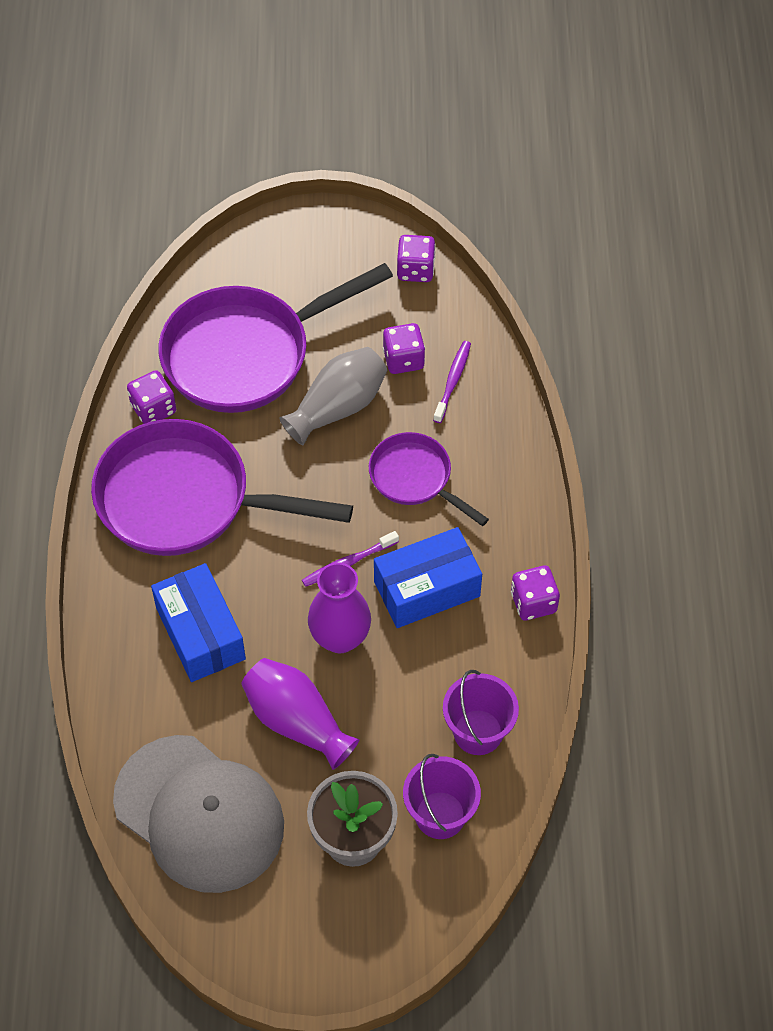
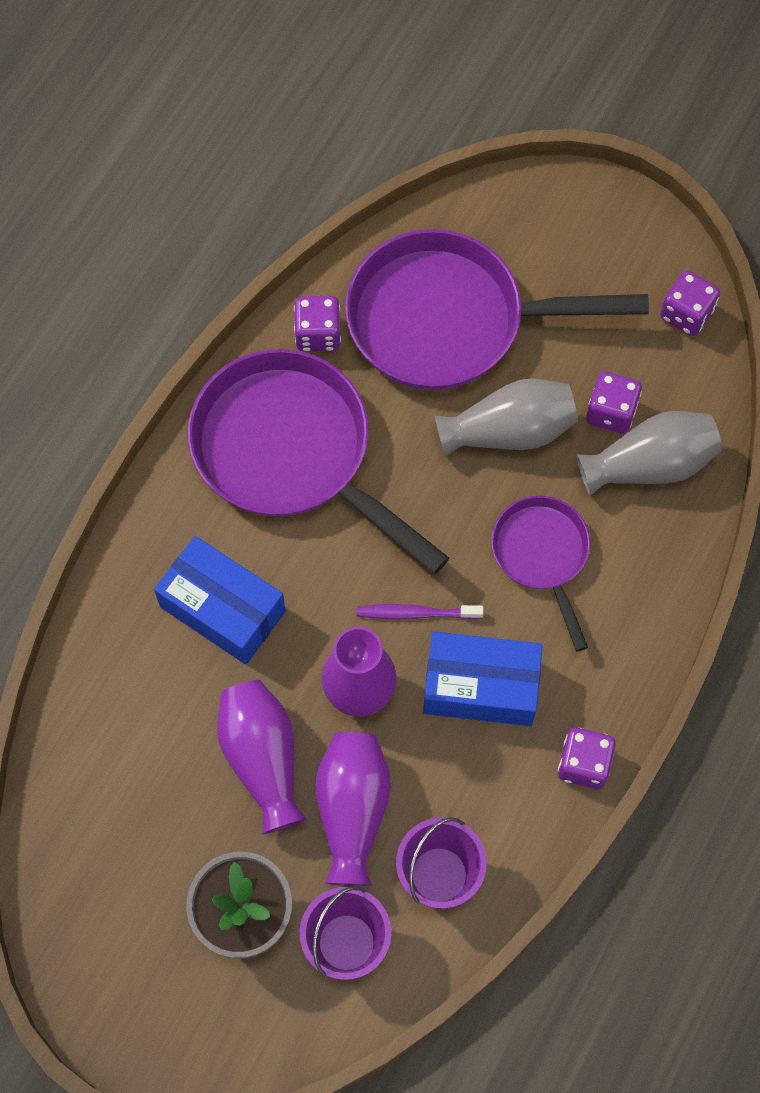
camera: 30 degrees right, 10 degrees up
(199, 814) = (110, 802): grey cap -> none
(200, 633) = (223, 609): blue box -> blue box turned 60 degrees counterclockwise
(386, 722) = (352, 810): none -> purple vase
(453, 381) = (649, 464): purple toothbrush -> grey vase

